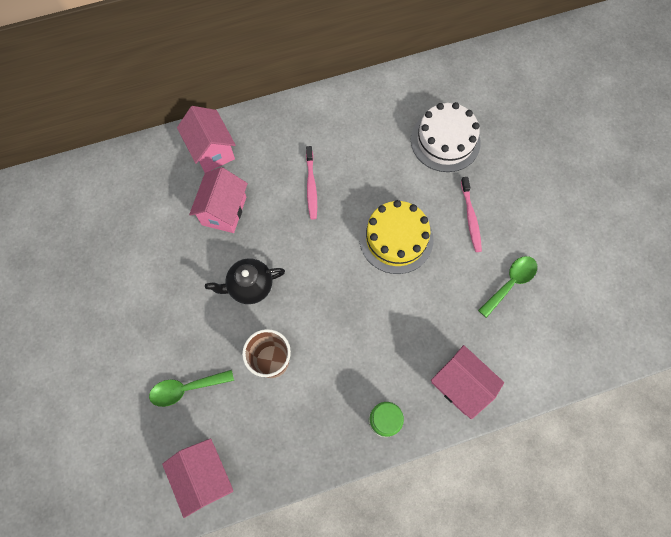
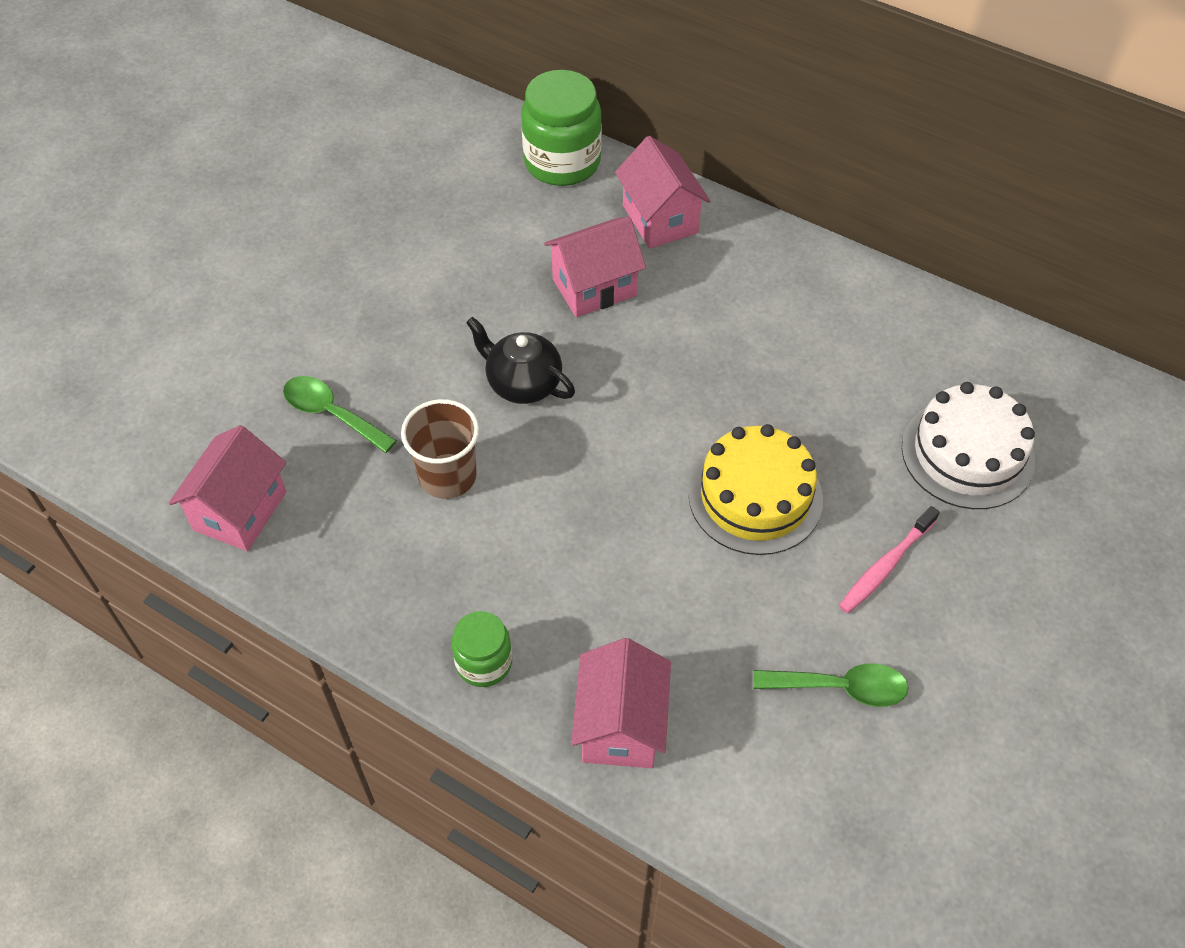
camera: 50 degrees right, 15 degrees down
(134, 163) = (562, 162): none -> green jar
(212, 150) = (660, 219): pink house -> pink house turned 45 degrees counterclockwise
(311, 186) = (726, 350): pink toothbrush -> none

